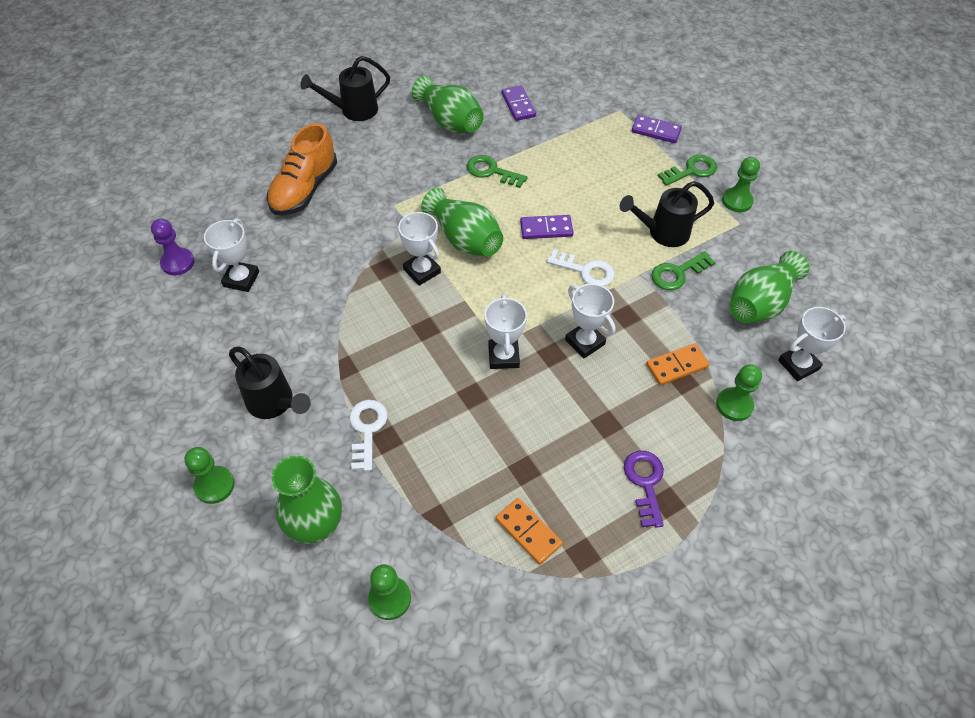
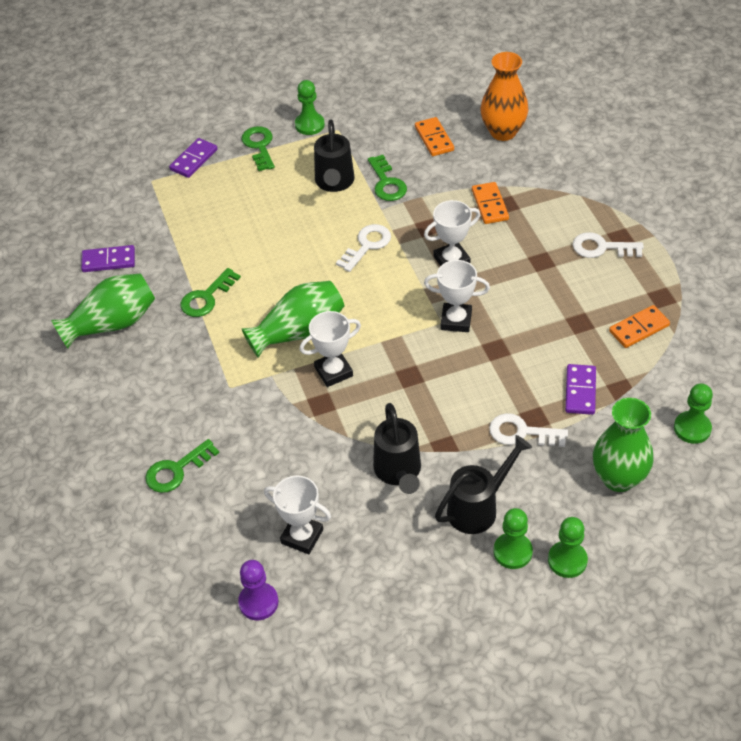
camera: 75 degrees left, 5 degrees down
(304, 189) = (176, 470): orange shoe -> green key
(354, 110) = (54, 414): black watering can -> black watering can (398, 472)
(546, 229) = (304, 266): purple domino -> purple domino (580, 391)
(645, 483) = (601, 247): purple key -> white key
(734, 405) = (536, 178): green pawn -> green pawn (512, 552)
(760, 303) = (434, 138): green vase -> orange domino
(798, 365) = (503, 132): white trophy -> orange vase

